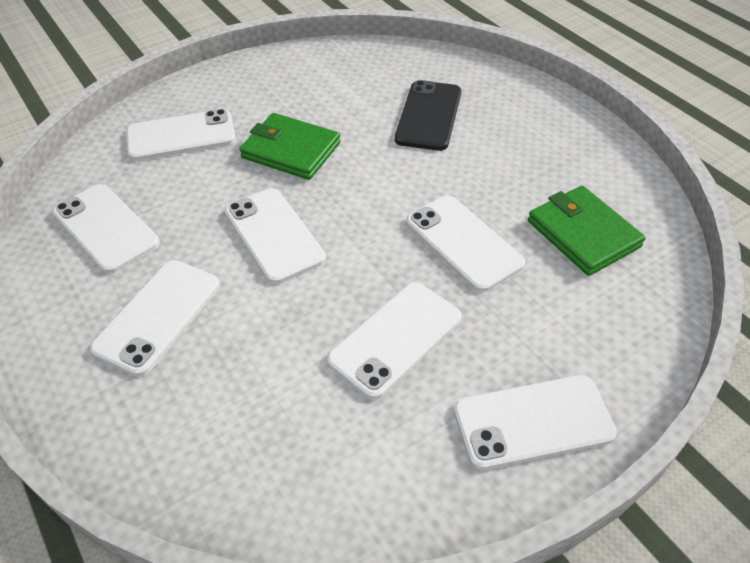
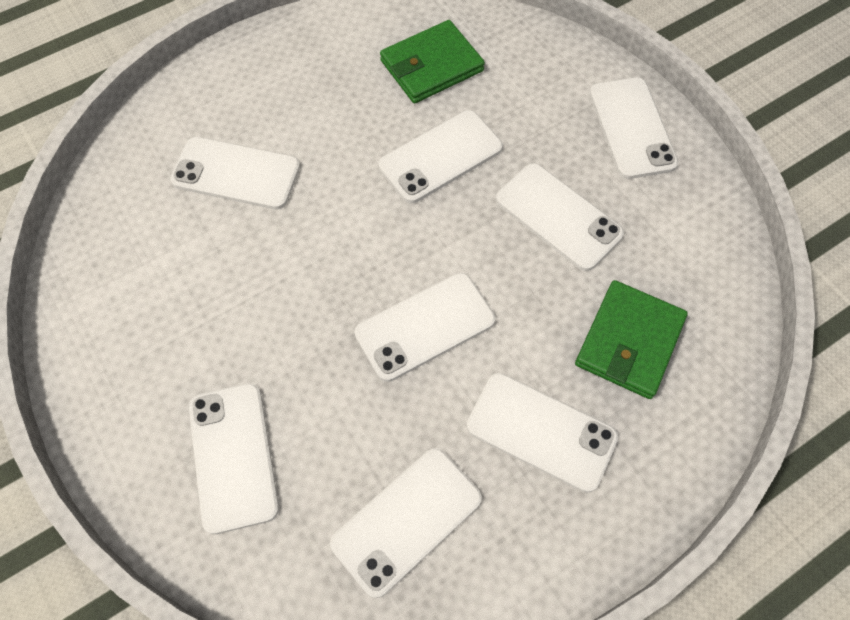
camera: 90 degrees left, 15 degrees up
(291, 150) = (281, 318): green wallet -> green wallet (629, 341)
(429, 116) = (236, 173): black phone -> white phone

